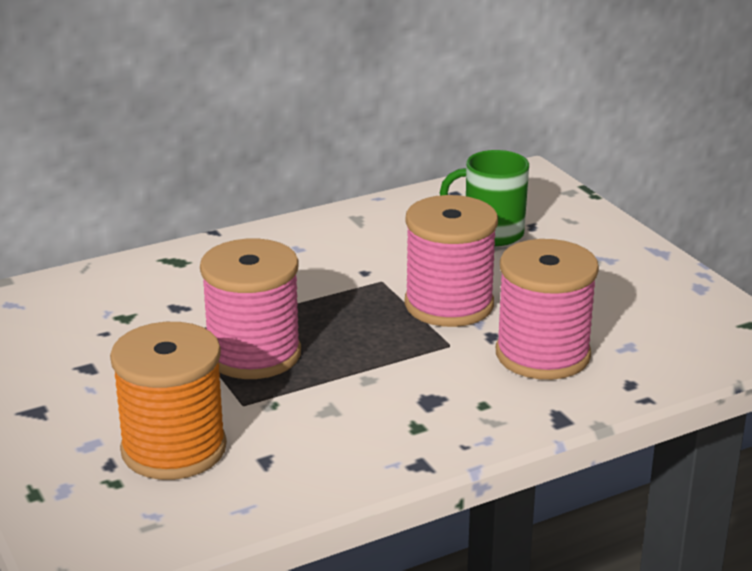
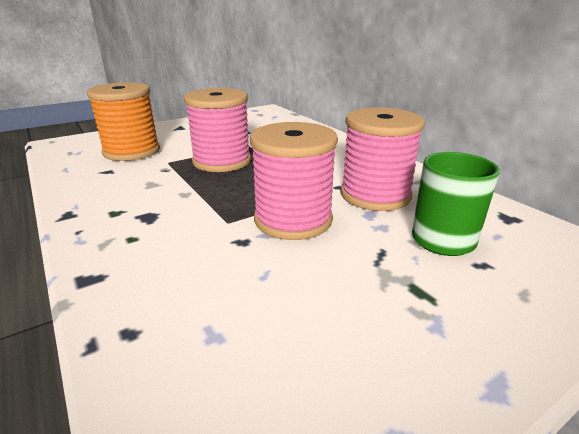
camera: 85 degrees right, 0 degrees up
(542, 354) = (203, 269): pink spool -> pink spool (375, 195)

